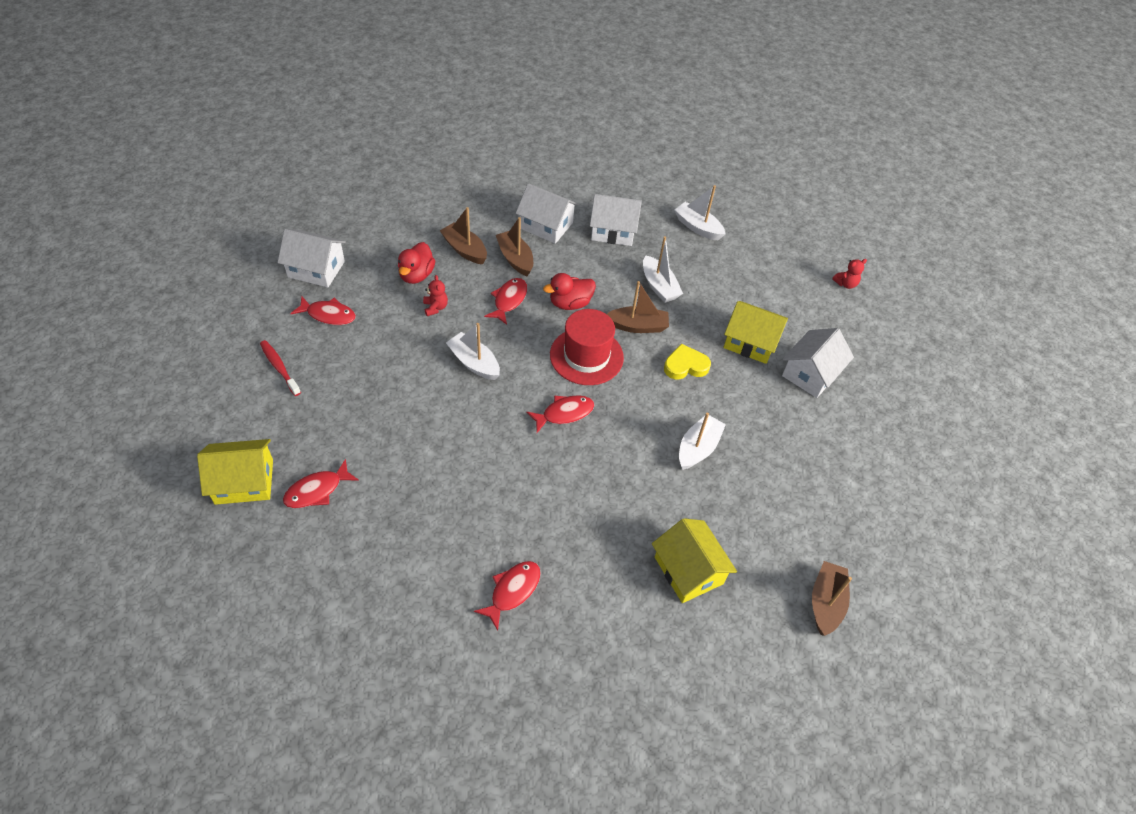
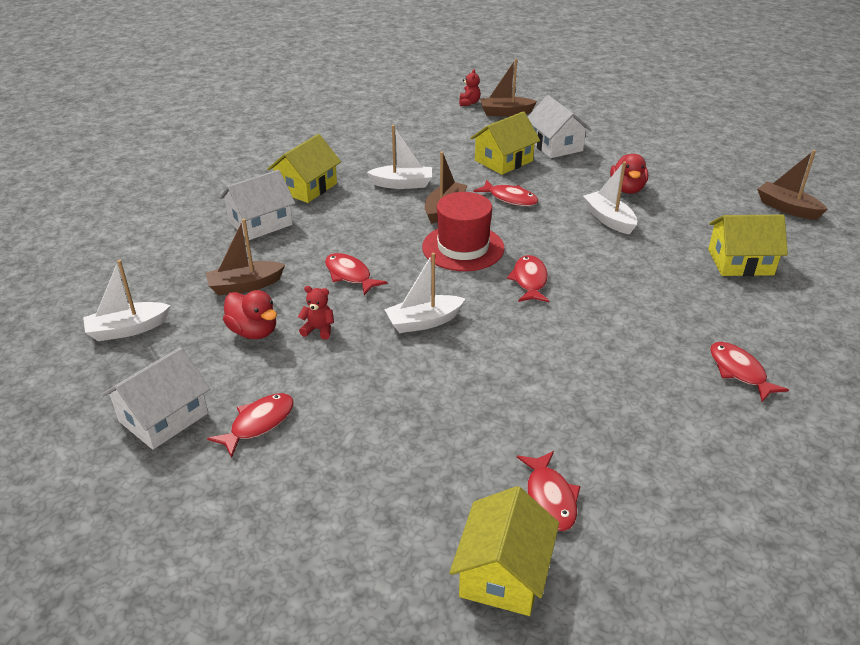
camera: 60 degrees left, 15 degrees down
(279, 367) = (318, 493): red toothbrush -> none
(515, 259) = (291, 255): brown boat -> brown boat (505, 113)
(570, 303) = (385, 238): red duck -> red duck (627, 189)
(613, 231) = (306, 187): white house -> yellow house
(685, 365) = (510, 198): yellow heart -> red fish
(697, 227) = (344, 144): white boat -> white boat (127, 329)

